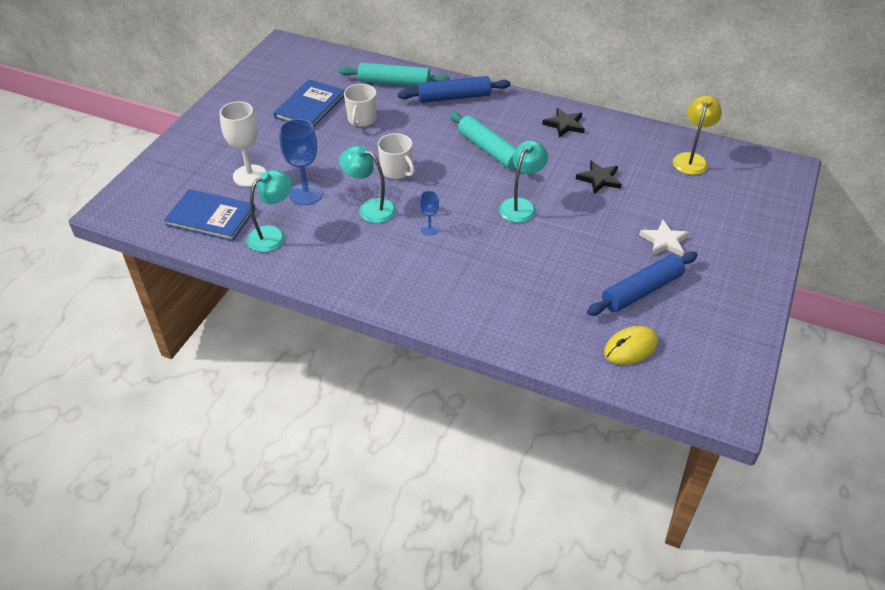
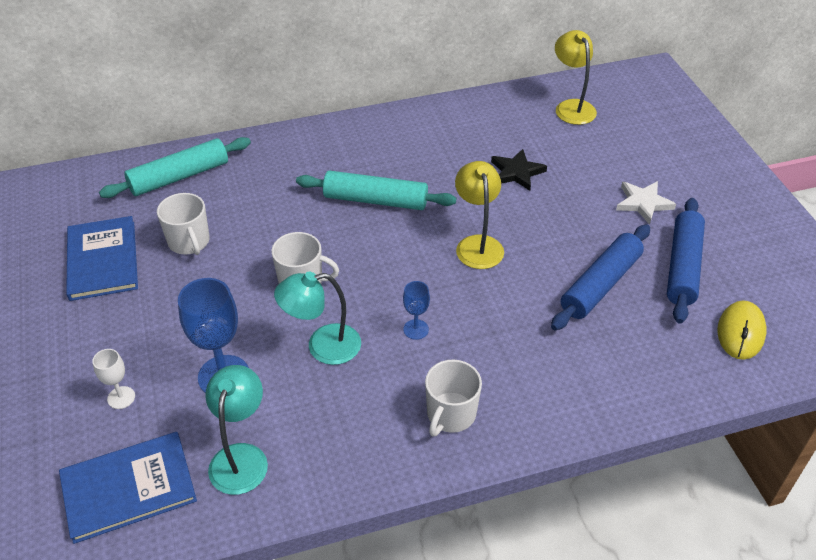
camera: 40 degrees left, 0 degrees up
(250, 176) = (121, 397): white goblet -> white goblet, size x0.52
(397, 280) = (450, 414): none -> white mug
(454, 97) = (269, 159): blue rolling pin -> blue rolling pin (600, 284)
(521, 205) = (477, 244): turquoise lamp -> yellow lamp
(564, 125) = (419, 131): black star -> none

